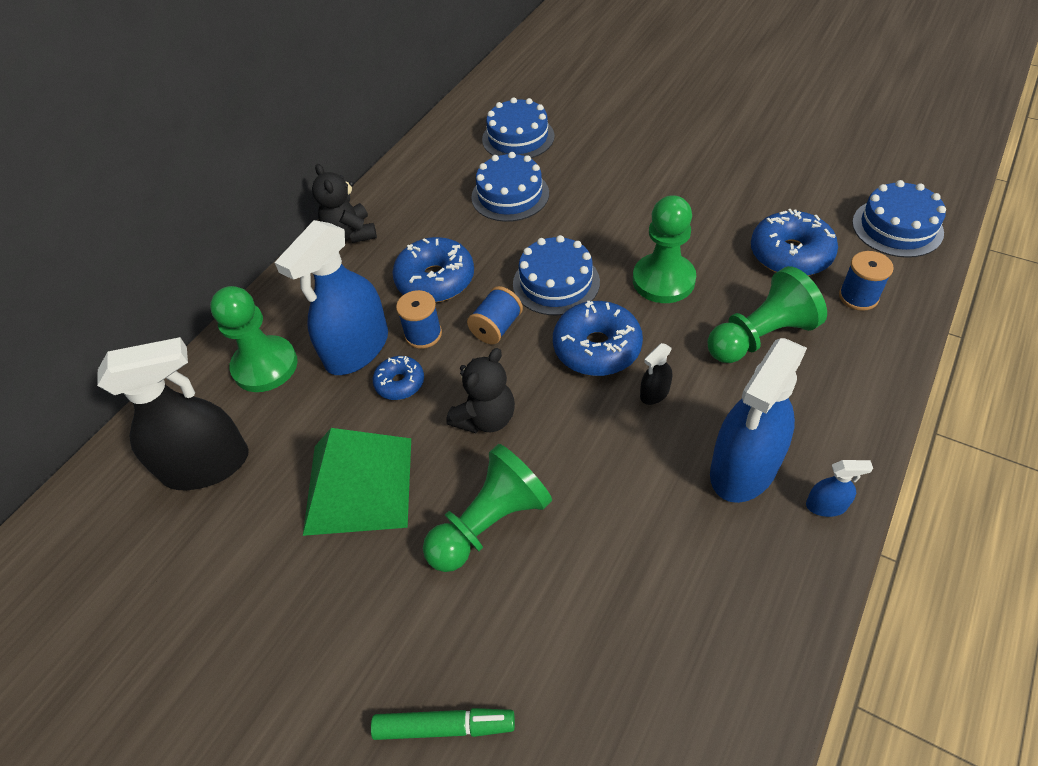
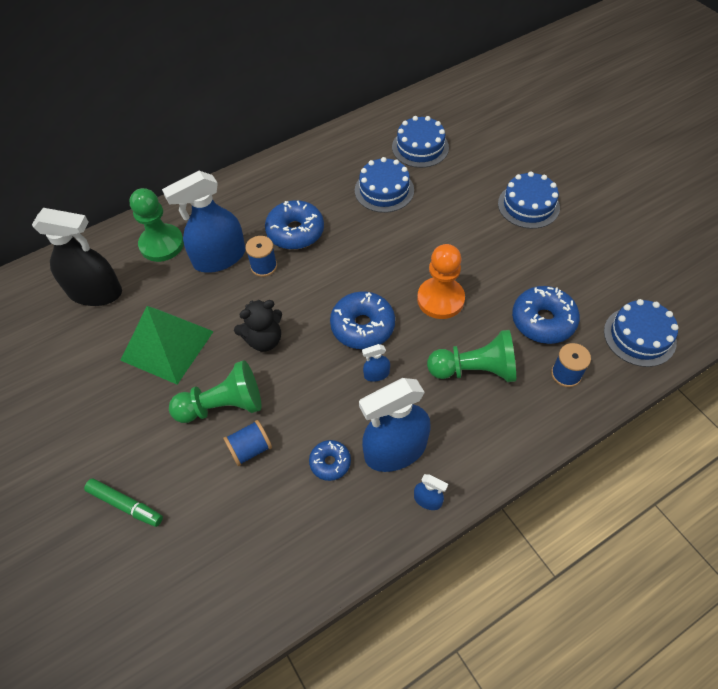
camera: 25 degrees right, 5 degrees up
(350, 233) = (265, 175): black teddy bear -> none
(400, 383) = (229, 292): blue donut -> blue donut (330, 462)
(496, 328) = (310, 283): blue spool -> blue spool (250, 449)
(556, 283) = (369, 268): blue cake -> blue cake (528, 205)
(654, 393) = (376, 374): black spray bottle -> blue spray bottle
(663, 280) = (440, 299): green pawn -> orange pawn

